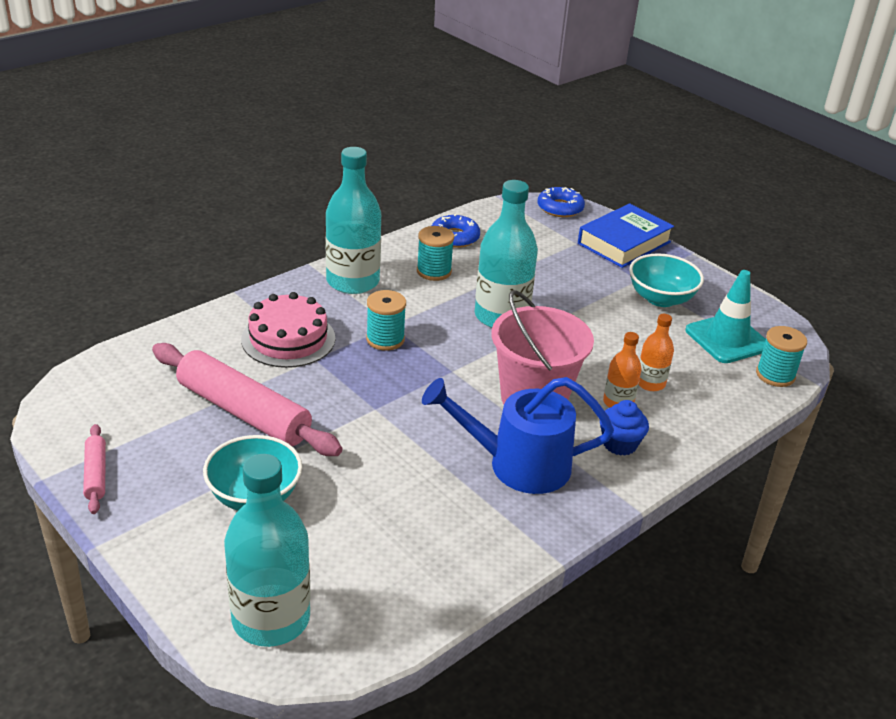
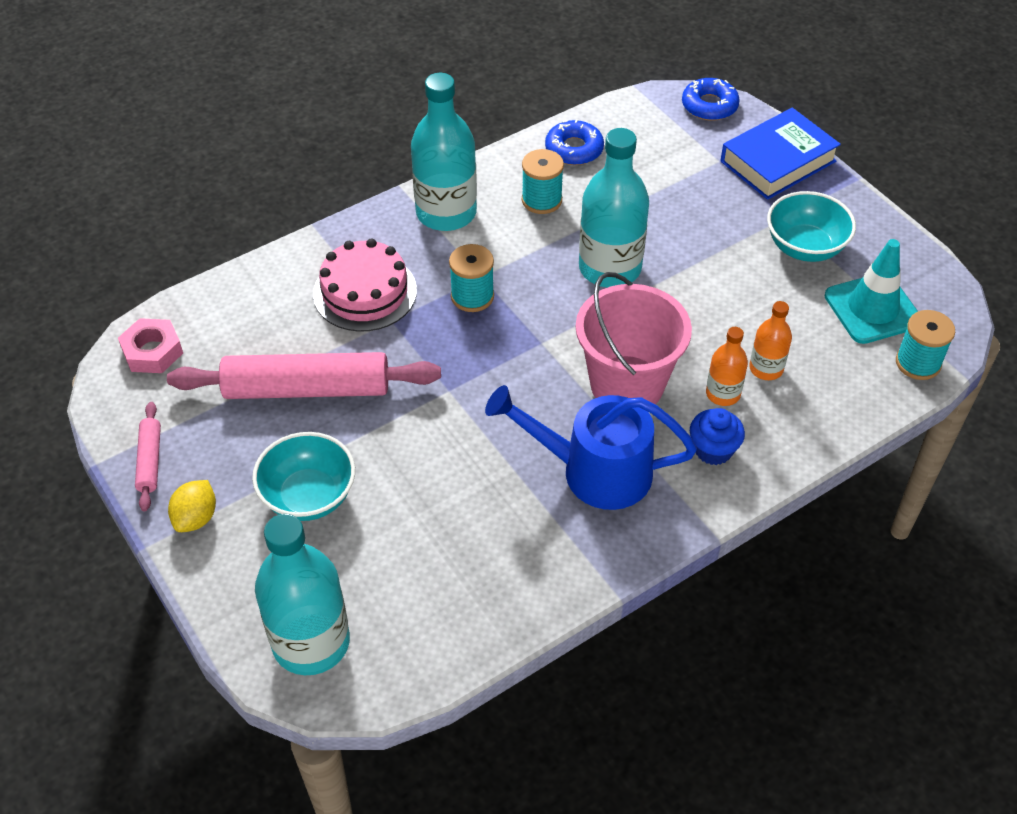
camera: 10 degrees right, 15 degrees up
(93, 388) = (152, 351): none -> pink nut
(145, 519) = (196, 518): none -> yellow lemon
(243, 412) = (307, 389): pink rolling pin -> pink rolling pin turned 45 degrees counterclockwise

